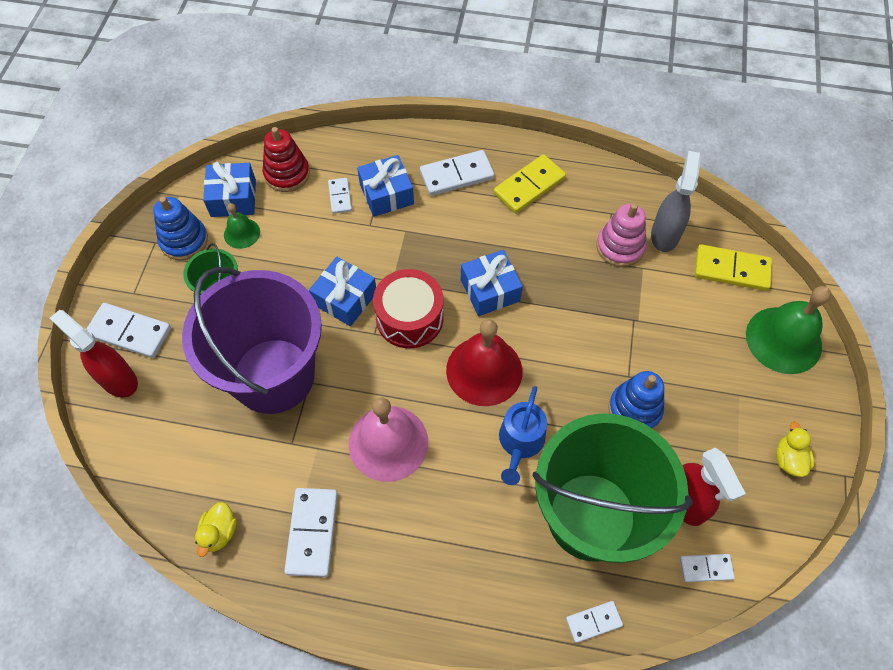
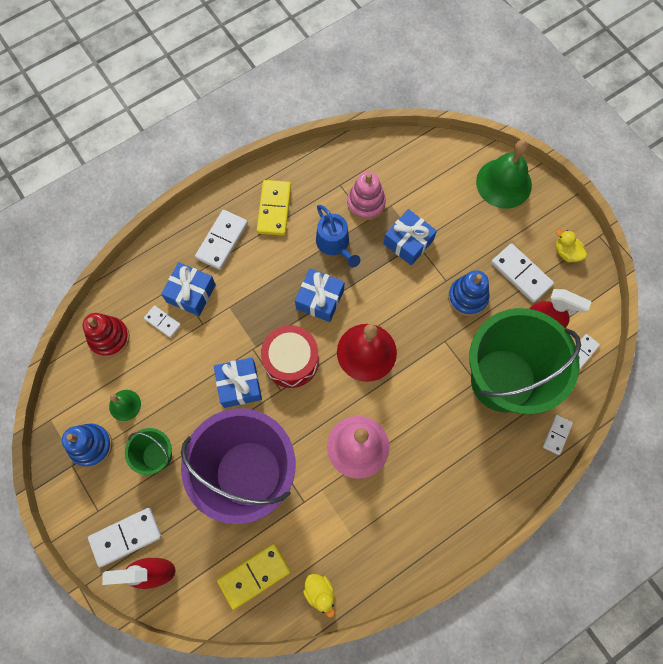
camera: 45 degrees left, 10 degrees up
(233, 198) = (91, 387): blue gift -> blue gift (408, 242)
(312, 532) = (371, 538): white domino -> white domino (521, 274)
(520, 442) = (428, 375): blue watering can -> blue watering can (334, 244)
(665, 234) = (383, 172): grey spray bottle -> none
(731, 270) = (439, 163): yellow domino -> yellow domino (254, 575)

